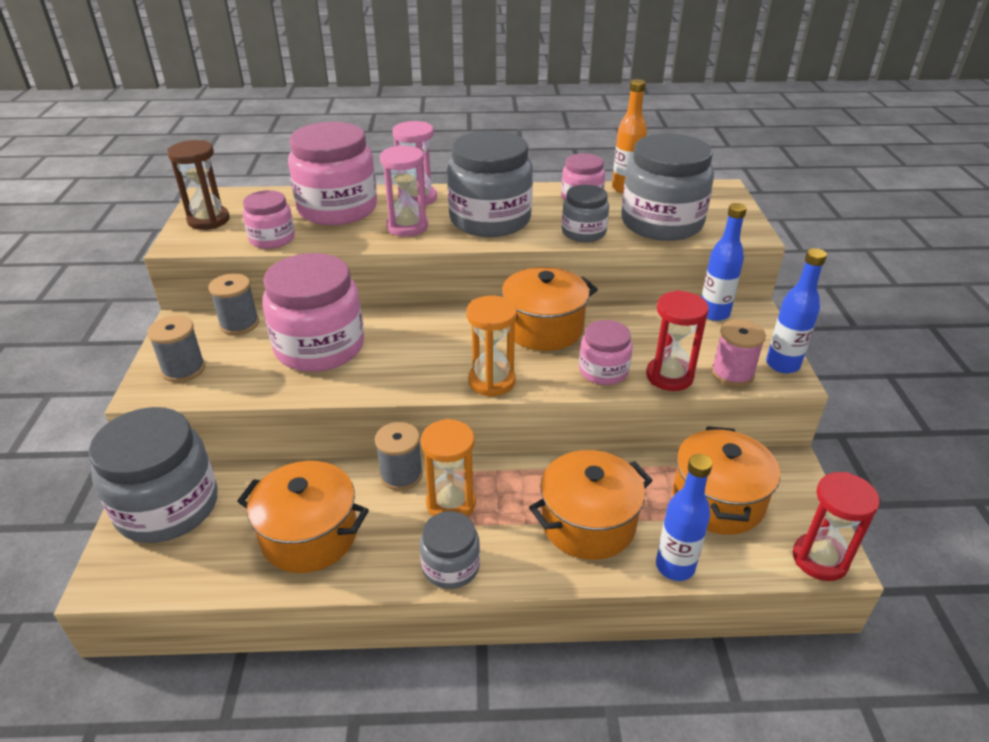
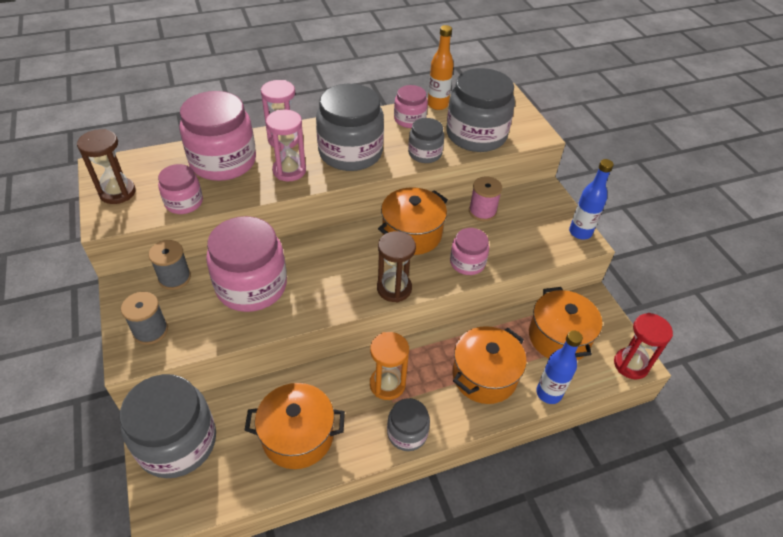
camera: 20 degrees left, 10 degrees up
(401, 475) = (342, 370): grey spool -> none
(492, 381) = (394, 288): orange hourglass -> brown hourglass
(669, 376) = (512, 258): red hourglass -> none
(714, 313) = (523, 197): blue bottle -> none
(732, 373) = (551, 246): pink spool -> pink spool (482, 212)

